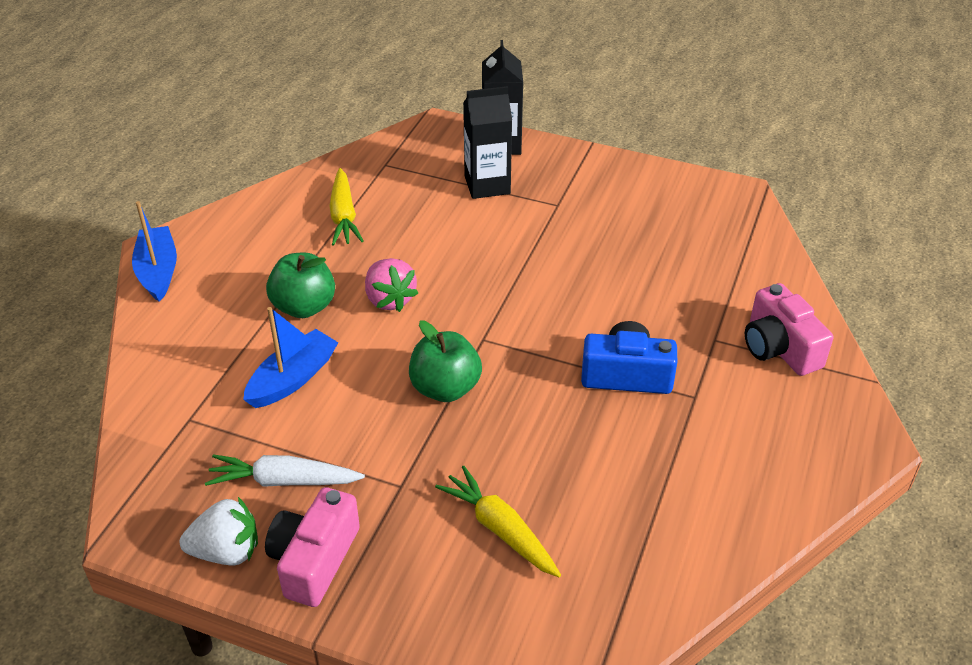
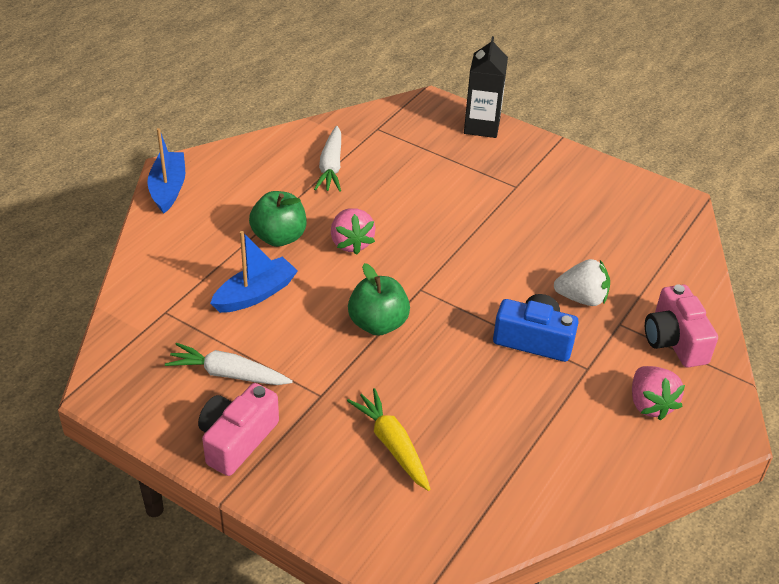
camera: 10 degrees right, 0 degrees up
(226, 551) = (170, 420): white strawberry -> white strawberry (581, 298)
(343, 216) = (331, 167): yellow carrot -> white carrot
(487, 185) = (459, 160): black carton -> none
(775, 425) = (650, 404): none -> pink strawberry

